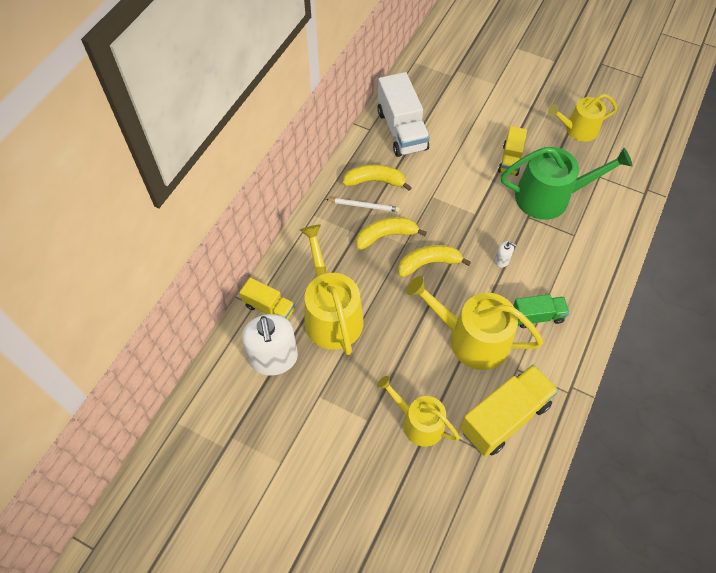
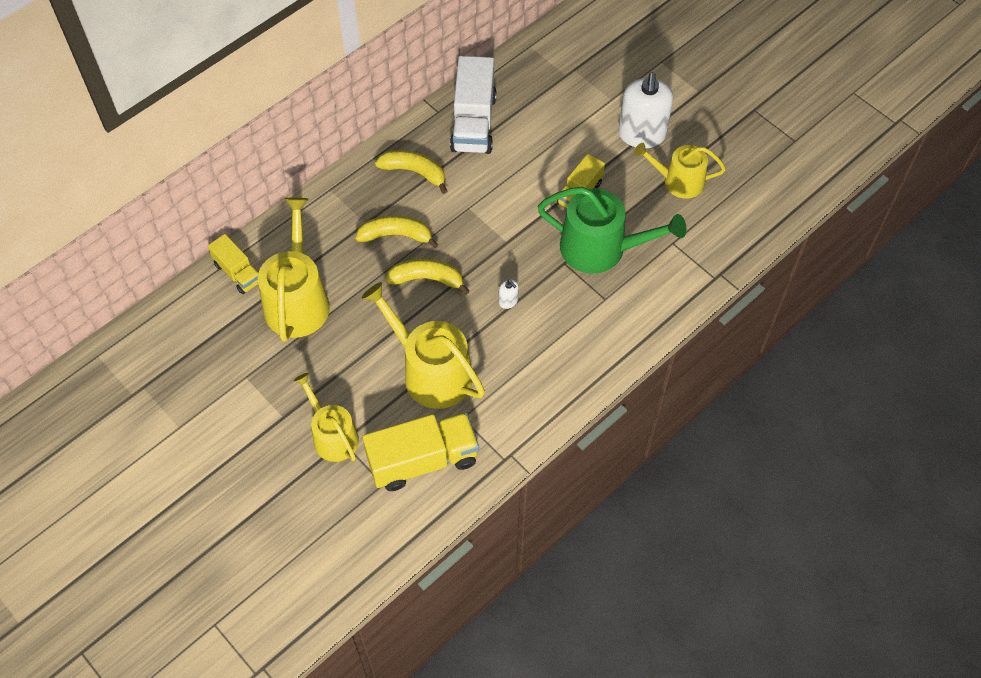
camera: 20 degrees right, 0 degrees up
(274, 358) = (219, 325): white soap dispenser -> white soap dispenser (642, 134)
(364, 206) = (389, 196): white pencil -> none
(537, 316) = (514, 371): green truck -> none

